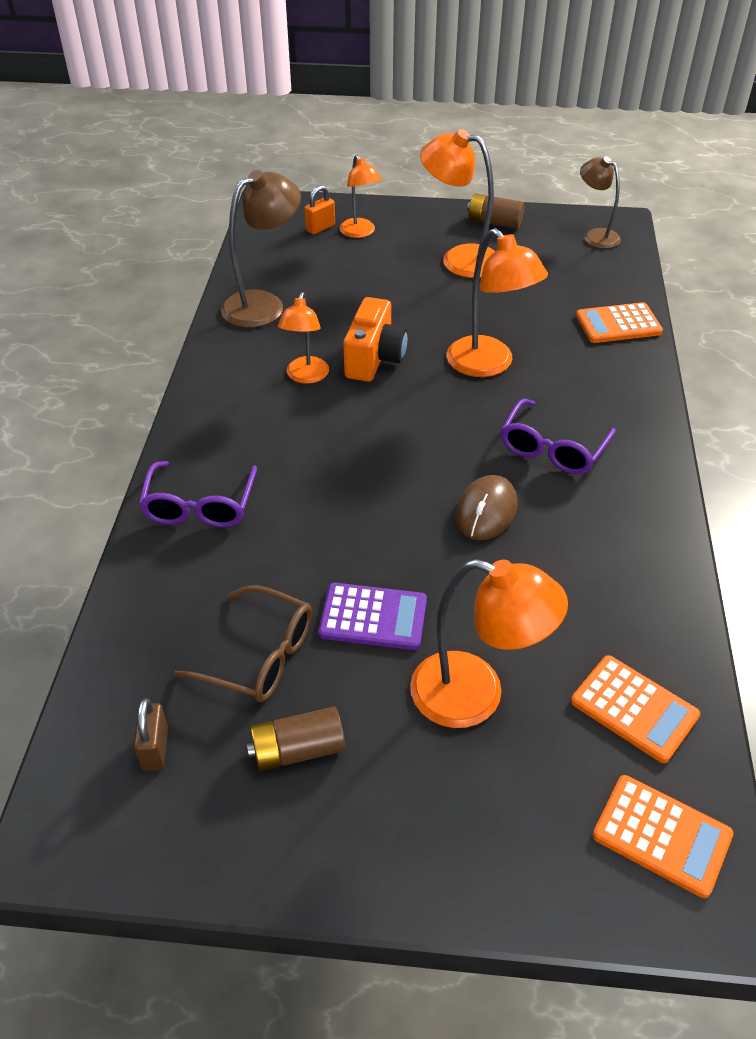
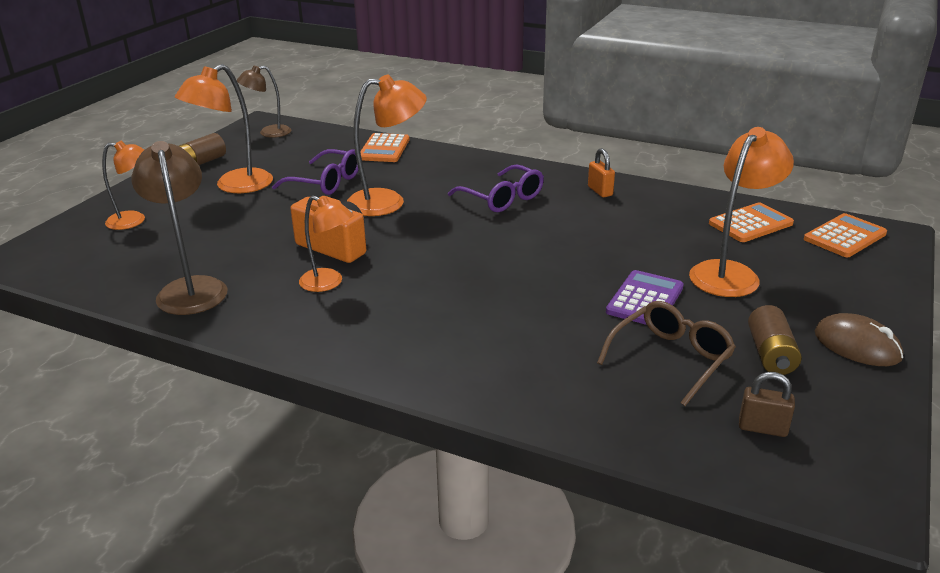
camera: 70 degrees left, 15 degrees down
(200, 506) = (471, 367): purple glasses -> purple glasses (326, 182)
(320, 228) = (97, 238): orange padlock -> orange padlock (600, 191)
(486, 511) = (553, 235): brown mouse -> brown mouse (857, 345)

